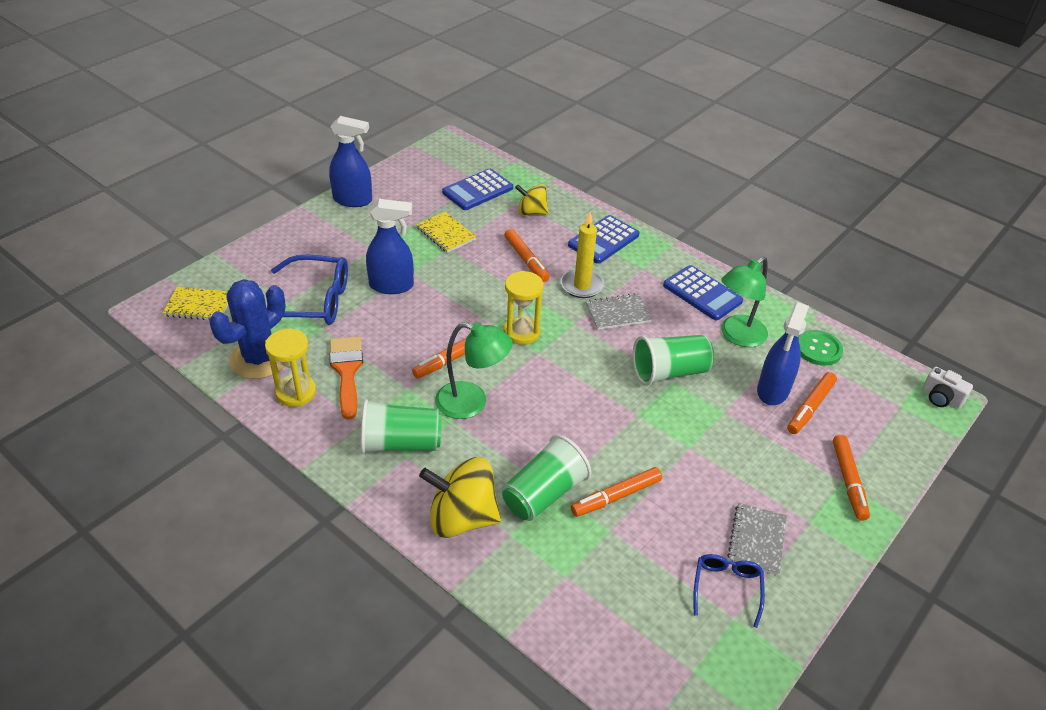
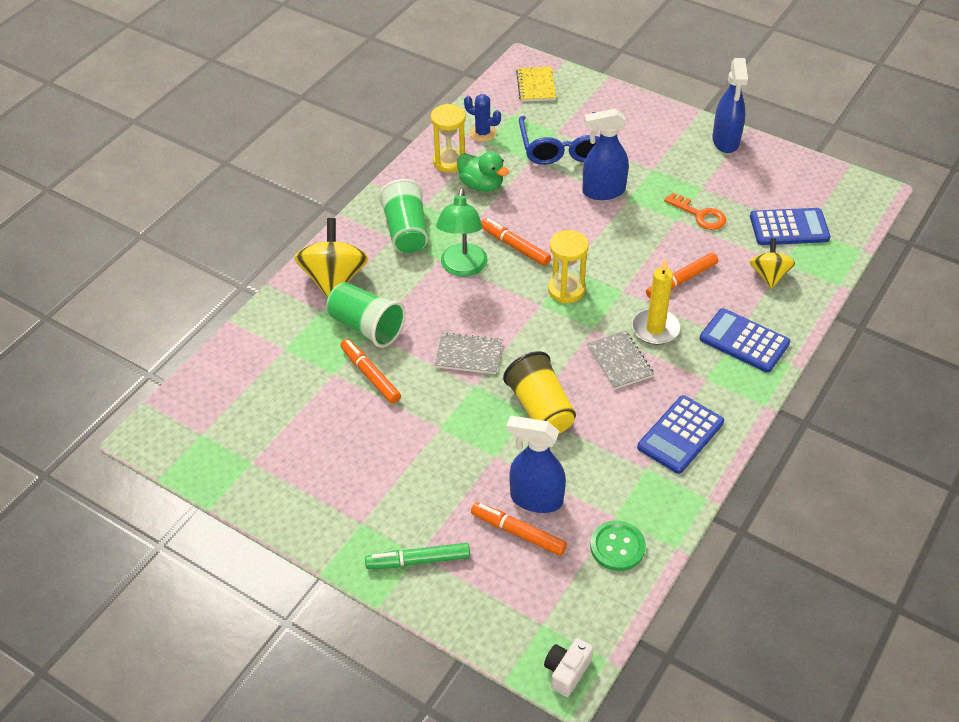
camera: 85 degrees right, 5 degrees up
(259, 359) = (482, 133): blue cactus -> blue cactus, size x0.55
(347, 371) = (481, 185): orange brush -> green duck
(392, 286) = (603, 191): blue spray bottle -> blue spray bottle turned 90 degrees clockwise
(446, 234) = (700, 215): yellow notebook -> orange key
(478, 190) = (789, 227): blue calculator -> blue calculator turned 135 degrees clockwise
(669, 372) = (540, 408): green cup -> yellow cup
(726, 588) = (281, 456): blue glasses -> none
(737, 336) = (615, 468): green lamp -> none
(757, 540) = (335, 479): grey notebook -> grey notebook (468, 355)
(848, 481) = (418, 560): orange marker -> green marker

